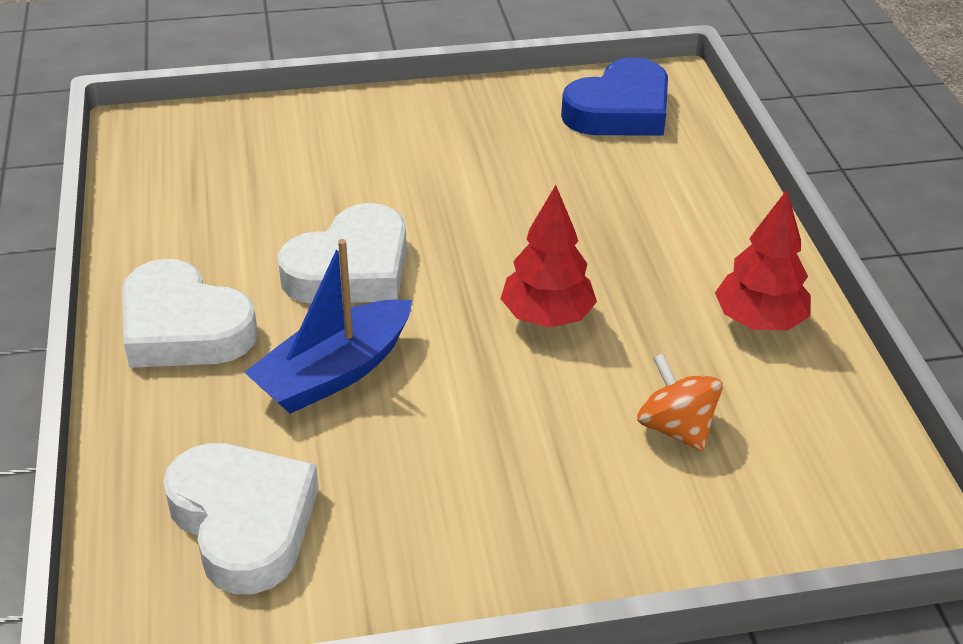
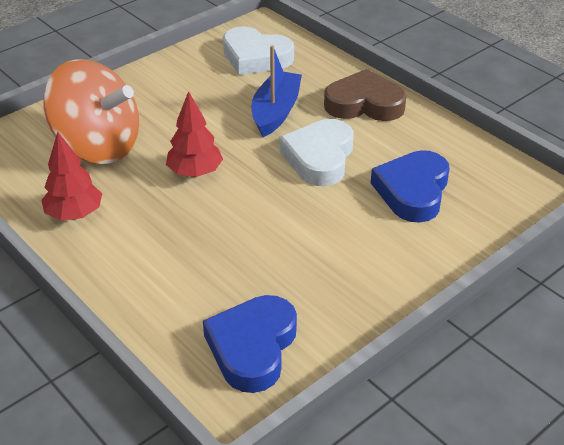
camera: 150 degrees right, 0 degrees up
(183, 327) = (364, 104): white heart -> brown heart
(287, 181) = (412, 191): none -> blue heart
(675, 428) = (98, 147): orange spinning top -> orange spinning top, size x2.21

